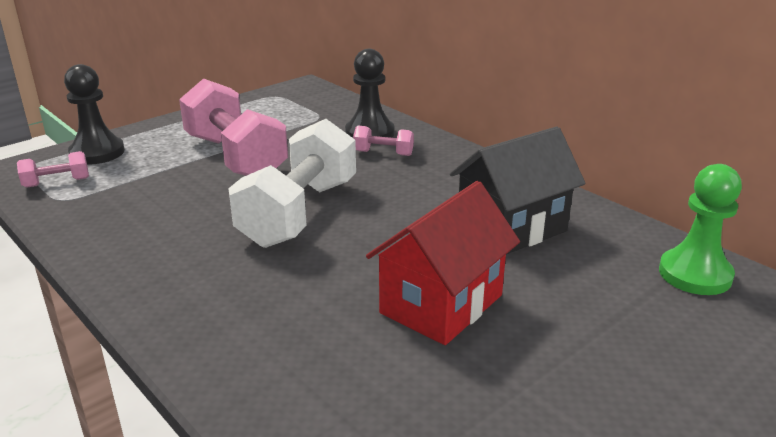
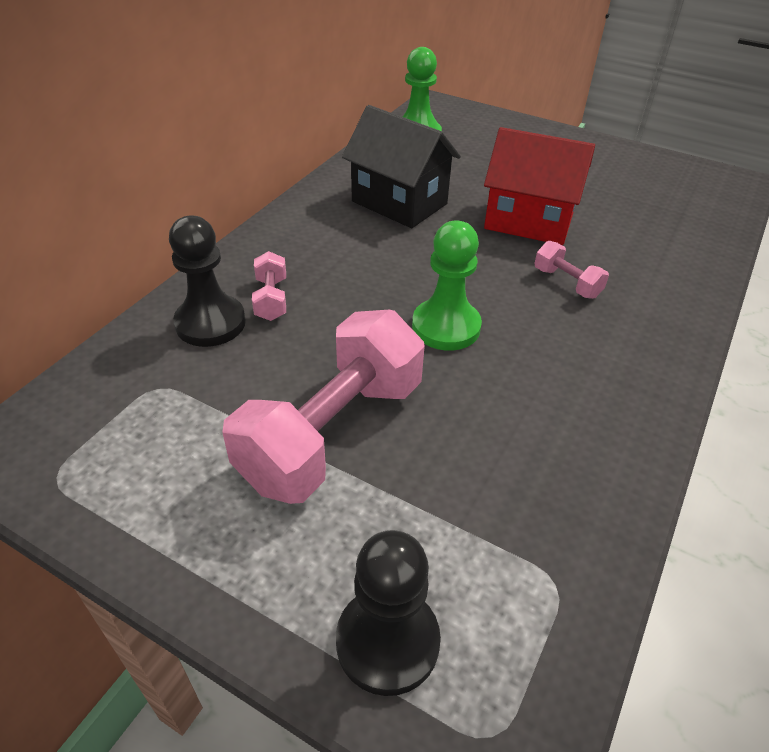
camera: 110 degrees left, 15 degrees up
(57, 182) = (516, 631): pink dumbbell -> pink dumbbell (567, 283)
(299, 213) = (446, 327): white dumbbell -> green pawn

